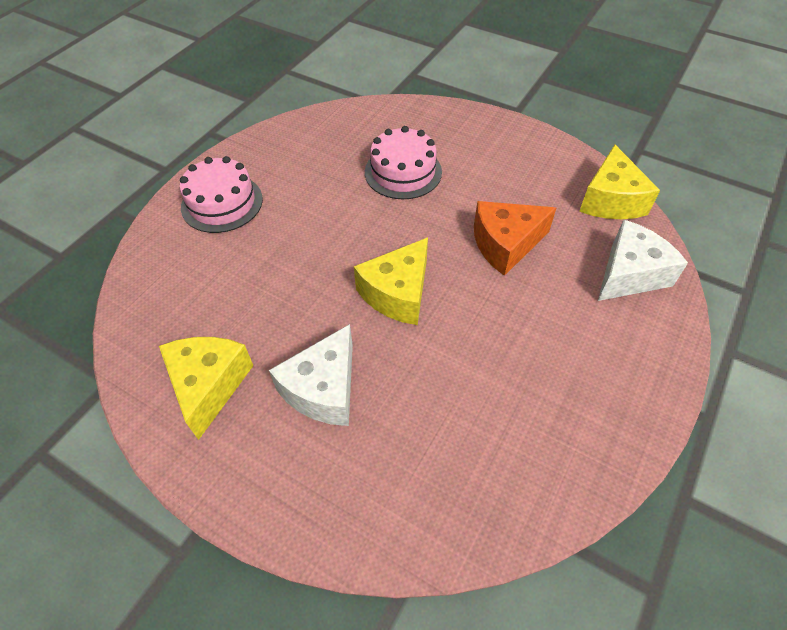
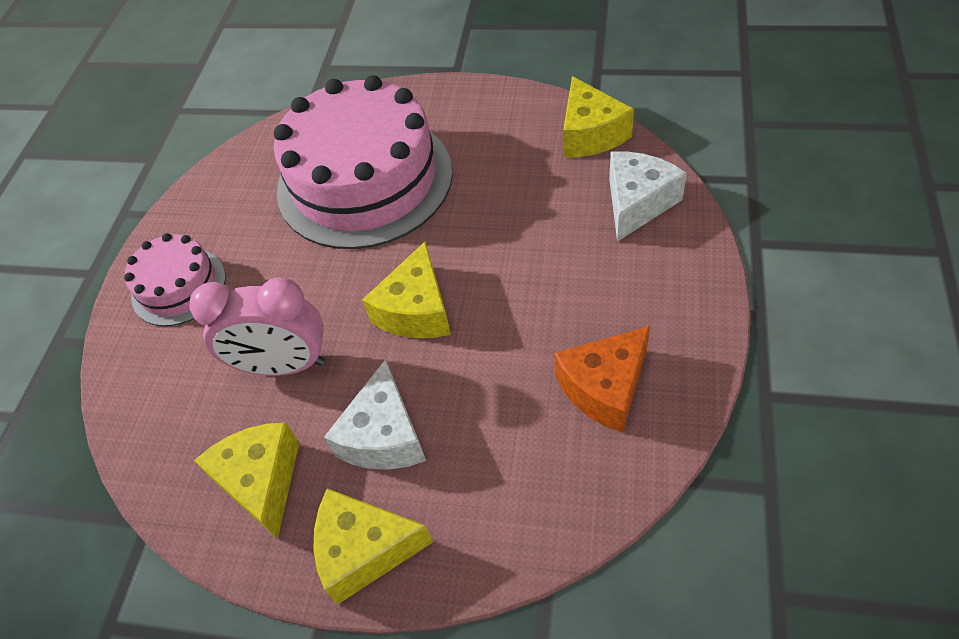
camera: 15 degrees left, 0 degrees up
(262, 482) = (364, 550): none -> yellow cheese
(271, 296) = (283, 365): none -> pink clock
(403, 172) = (364, 180): pink cake -> pink cake, size x2.00
(505, 244) = (504, 218): orange cheese -> orange cheese (604, 388)

